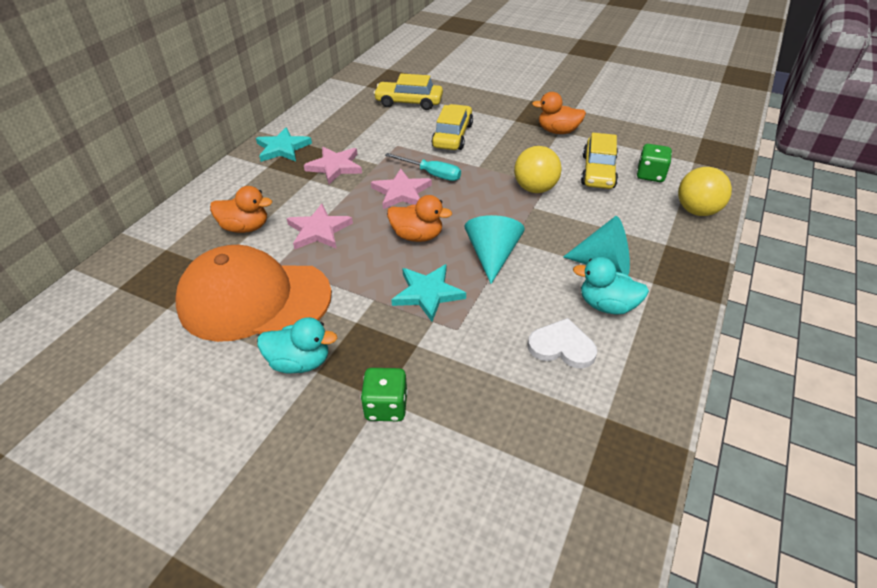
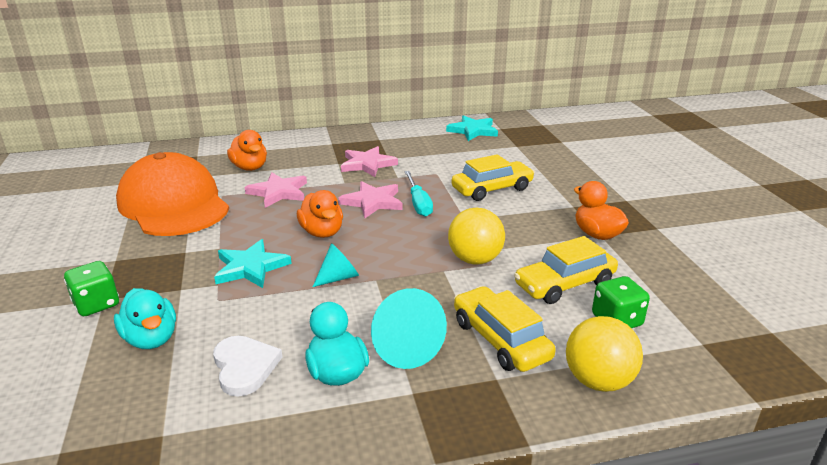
camera: 50 degrees right, 15 degrees down
(282, 148) = (361, 138): turquoise star -> turquoise star (473, 131)
(300, 362) = (120, 249): turquoise duck -> turquoise duck (151, 339)
(409, 102) = (508, 152): yellow car -> yellow car (500, 340)
(492, 255) = (339, 277): turquoise cone -> turquoise cone, size x0.63

